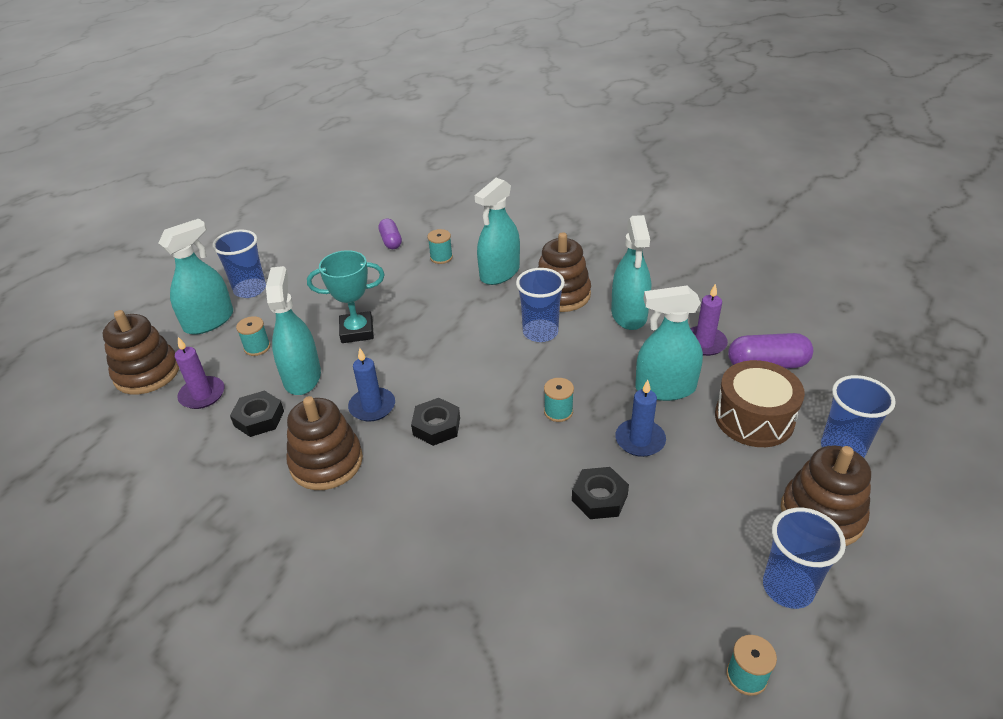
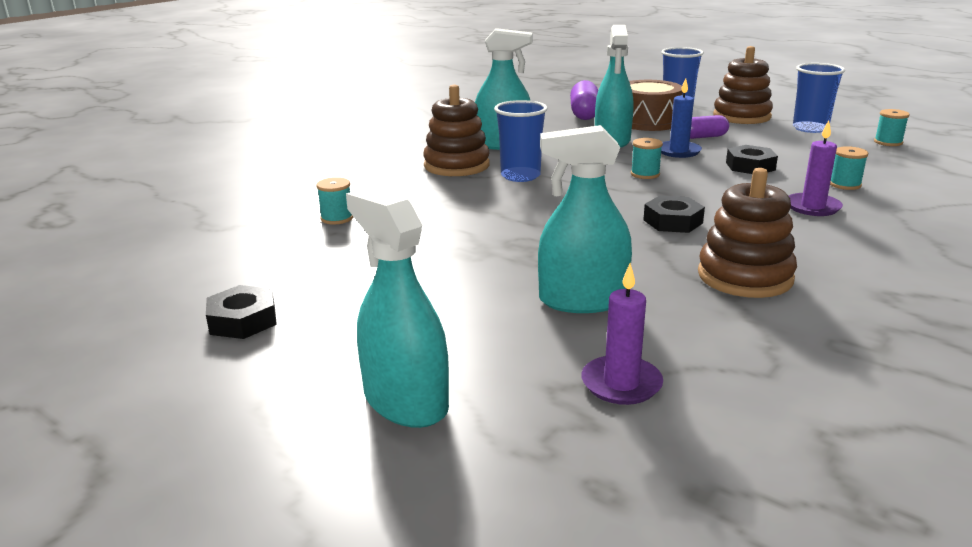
camera: 85 degrees left, 15 degrees down
(147, 373) = (555, 459): brown stacking toy -> none
(250, 289) = (321, 365): blue cup -> none
(257, 347) = (503, 342): turquoise spool -> turquoise spool (845, 184)
(259, 418) = (673, 327): black nut -> black nut (243, 320)
(357, 331) = (486, 267): turquoise trophy -> none
(372, 406) = (643, 254): blue candle -> none
(391, 241) = (263, 249): purple capsule -> purple capsule (703, 137)
(499, 273) = (396, 189): turquoise spray bottle -> none
(704, 343) = (553, 126): purple candle -> purple candle (812, 207)

